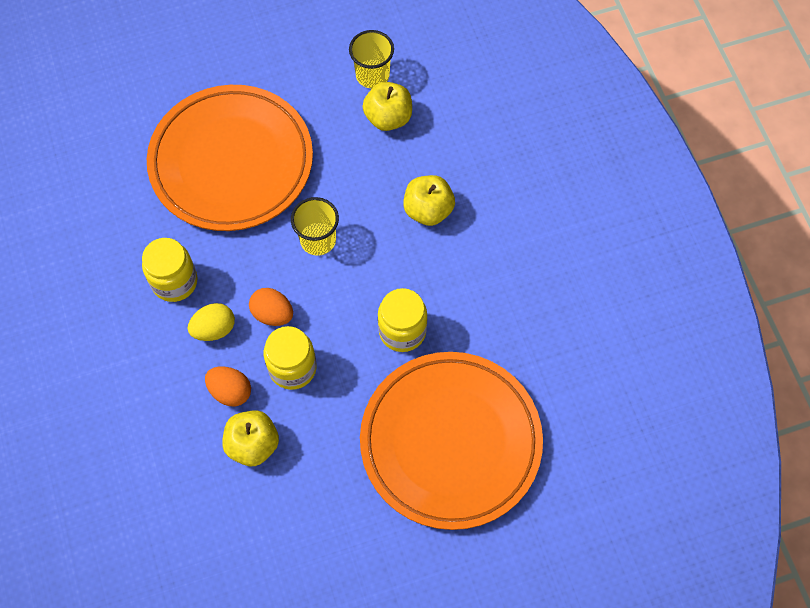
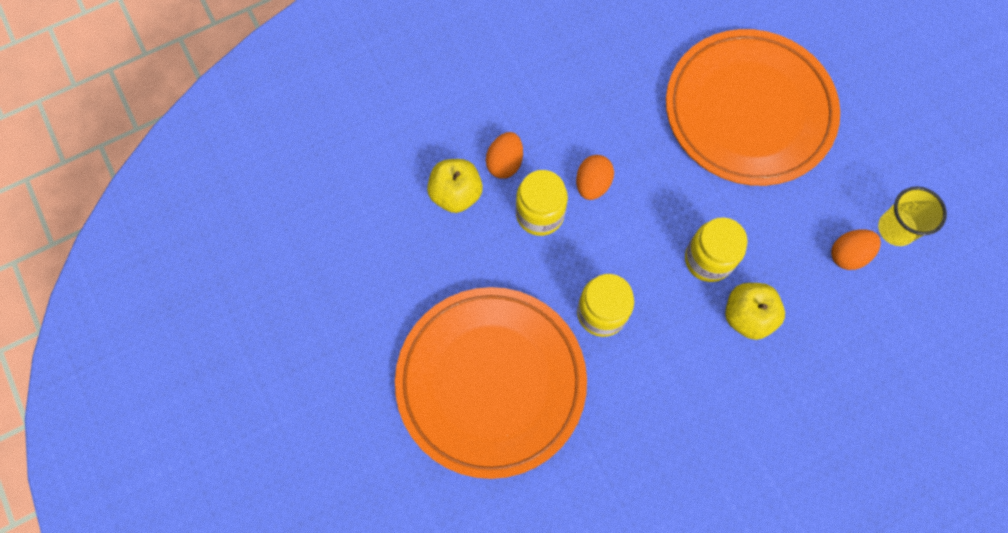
camera: 80 degrees right, 5 degrees up
(174, 281) = (606, 89): yellow jar -> yellow jar (708, 259)
(214, 329) = (565, 135): yellow egg -> none
(318, 240) = (683, 211): yellow cup -> none
(388, 117) = (848, 255): yellow apple -> orange egg

